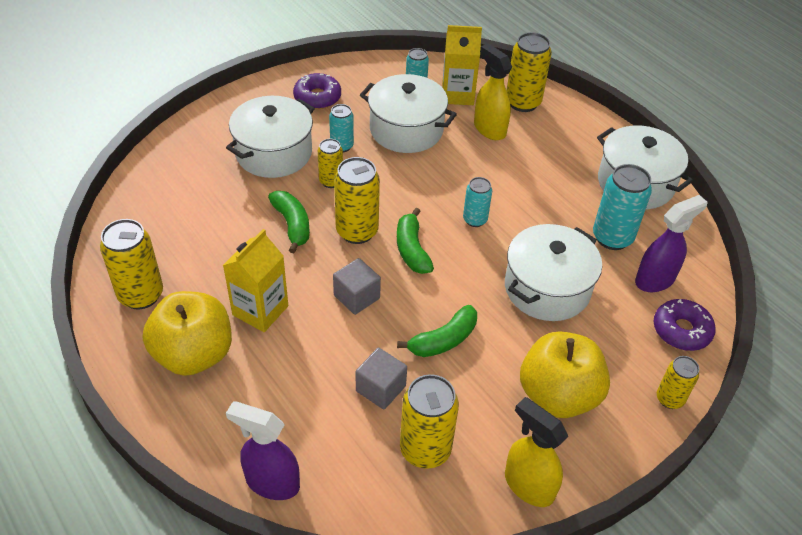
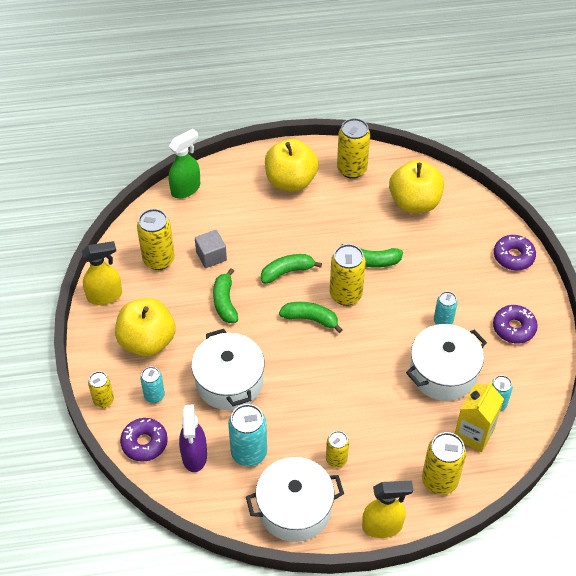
camera: 120 degrees right, 5 degrees up
(175, 216) = (414, 202): none -> yellow apple
(220, 118) = (513, 256): none -> purple donut
(260, 310) = (305, 220): yellow carton -> none
(272, 482) = (186, 189): purple spray bottle -> green spray bottle
(273, 153) = (455, 276): white pot -> none
(331, 181) = (406, 299): yellow can -> yellow can (336, 459)
(356, 297) = (287, 272): grey cube -> green banana
(475, 220) = (317, 371): turquoise can -> turquoise can (154, 395)
(489, 129) = (415, 434): yellow spray bottle -> yellow spray bottle (382, 526)

